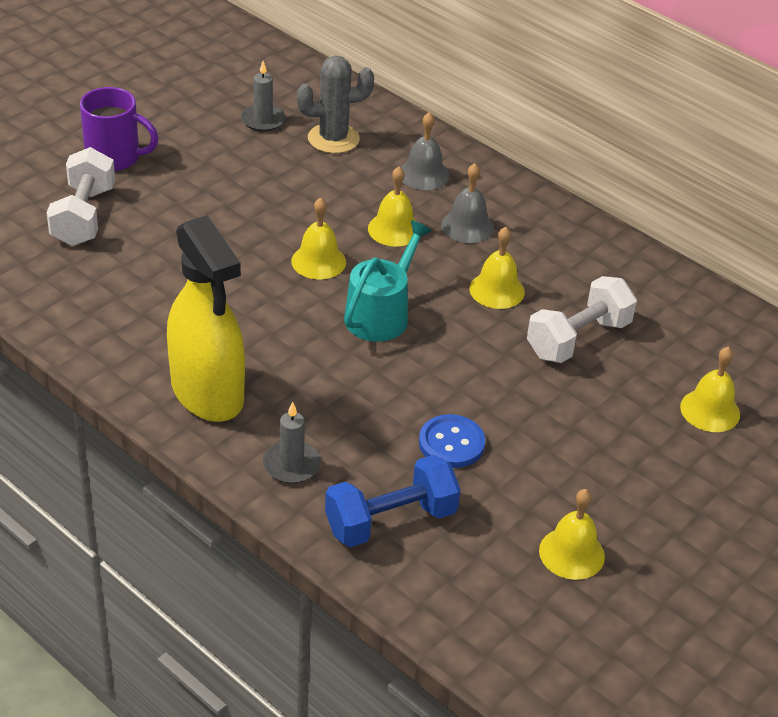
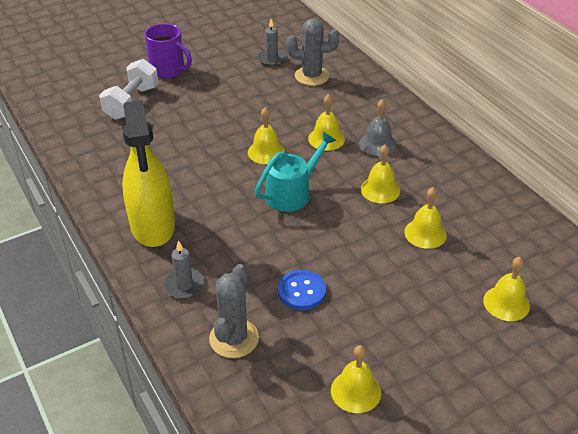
camera: 20 degrees right, 0 degrees up
(390, 520) = (234, 338): blue dumbbell -> grey cactus
(423, 174) = (362, 106): grey bell -> none
(578, 339) = (425, 233): white dumbbell -> yellow bell

